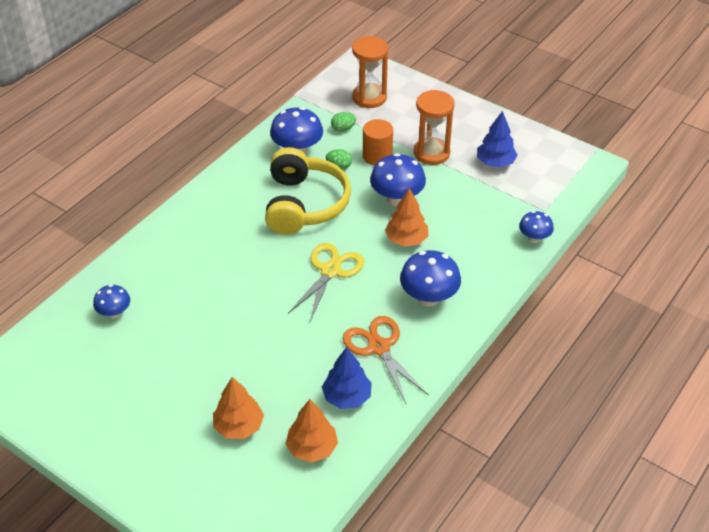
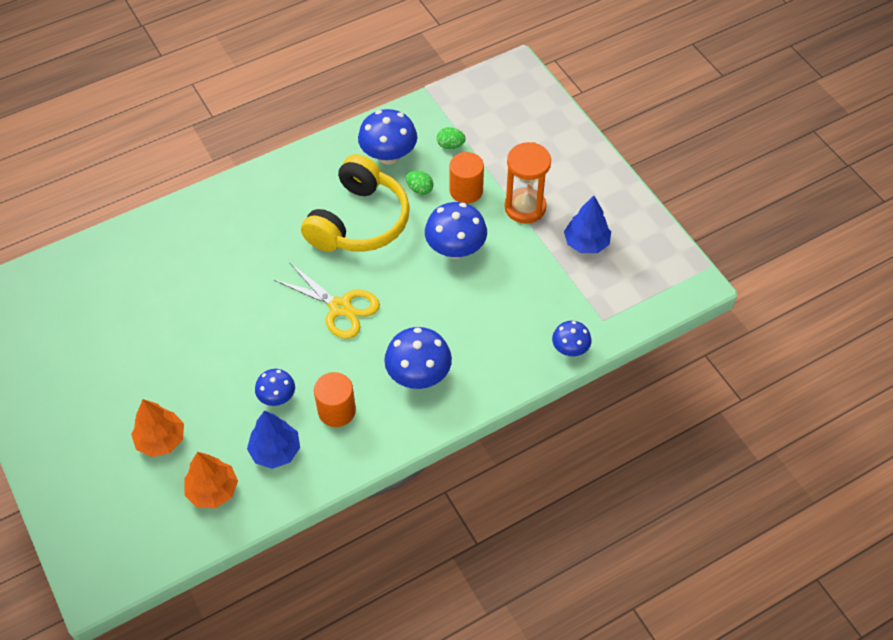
camera: 25 degrees right, 10 degrees up
(114, 313) = (117, 275): blue mushroom -> blue mushroom (277, 397)
(330, 271) = (340, 307): yellow scissors -> yellow scissors turned 75 degrees clockwise
(369, 97) = (500, 116): orange hourglass -> none
(379, 347) = (337, 411): orange scissors -> orange cylinder
(406, 239) = (436, 300): orange tree -> none

